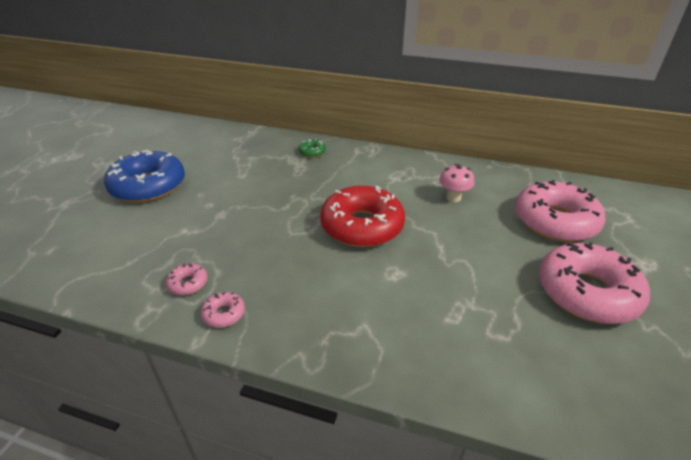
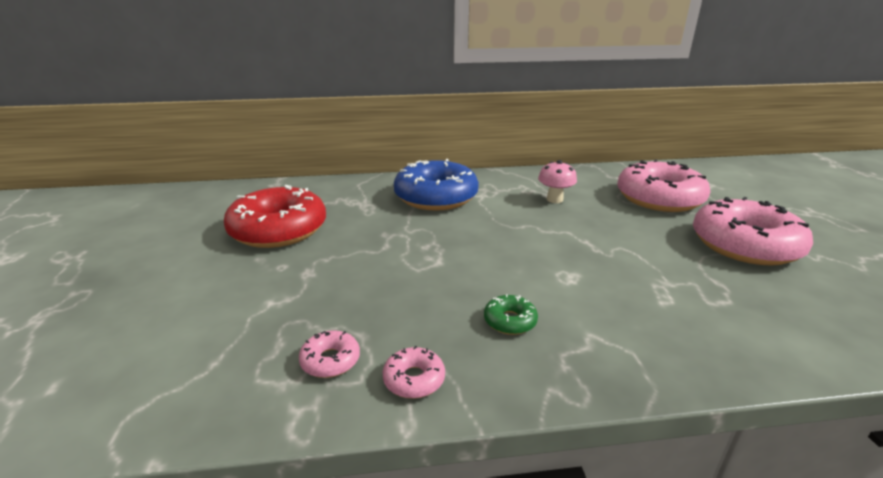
camera: 25 degrees left, 10 degrees down
(148, 186) = (171, 266): blue donut -> blue donut (436, 197)
(312, 152) = (368, 190): green donut -> green donut (510, 321)
(362, 226) = (491, 243): red donut -> red donut (278, 230)

